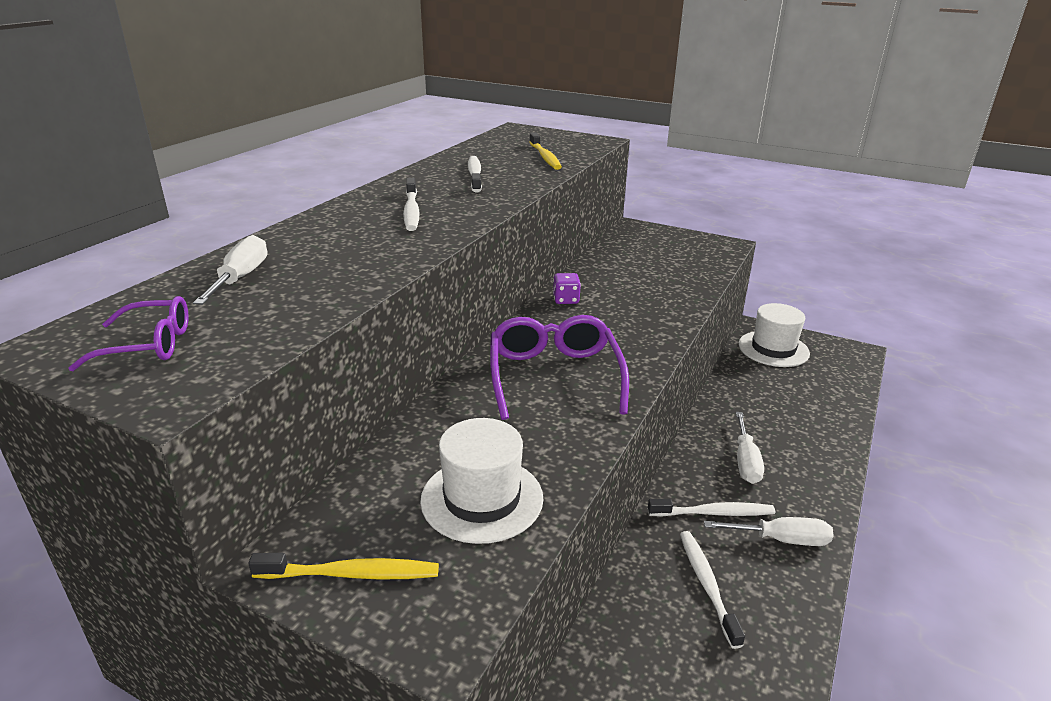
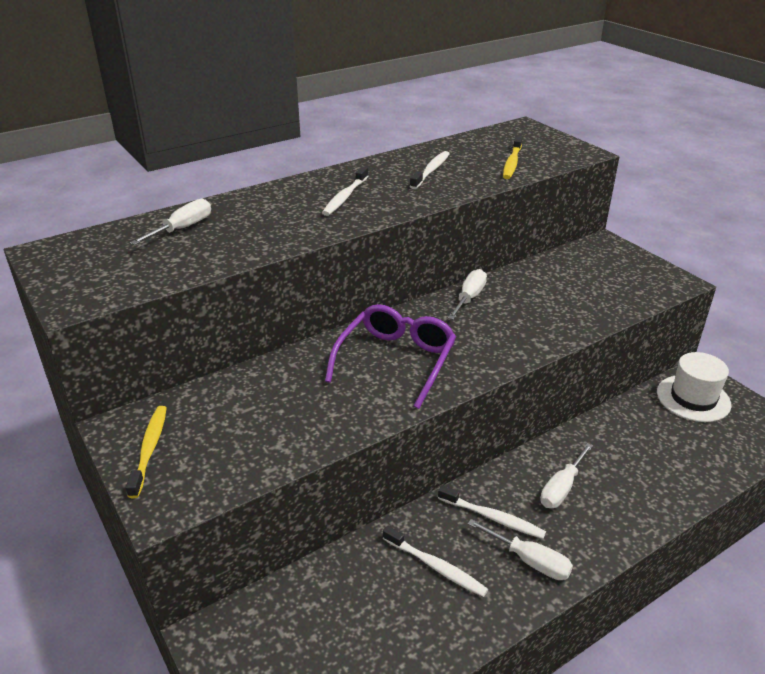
camera: 30 degrees right, 5 degrees up
(148, 345) = (92, 265): purple glasses -> none
(351, 574) = (149, 449): yellow toothbrush -> yellow toothbrush turned 120 degrees counterclockwise
(482, 499) = (262, 433): white hat -> none
(566, 300) = (469, 298): purple dice -> white screwdriver
(707, 585) = (436, 567): white toothbrush -> white toothbrush turned 105 degrees clockwise

